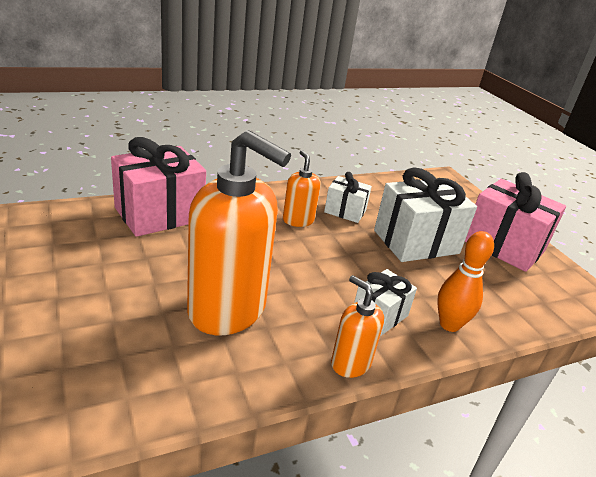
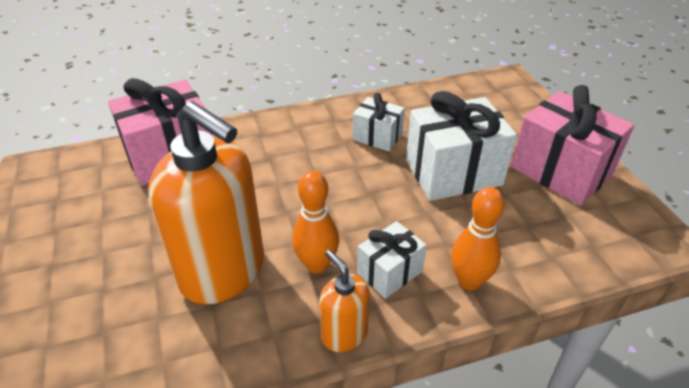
camera: 10 degrees right, 10 degrees up
(298, 220) = (321, 153): orange soap dispenser -> none
(313, 307) = (317, 264): none -> orange bowling pin

